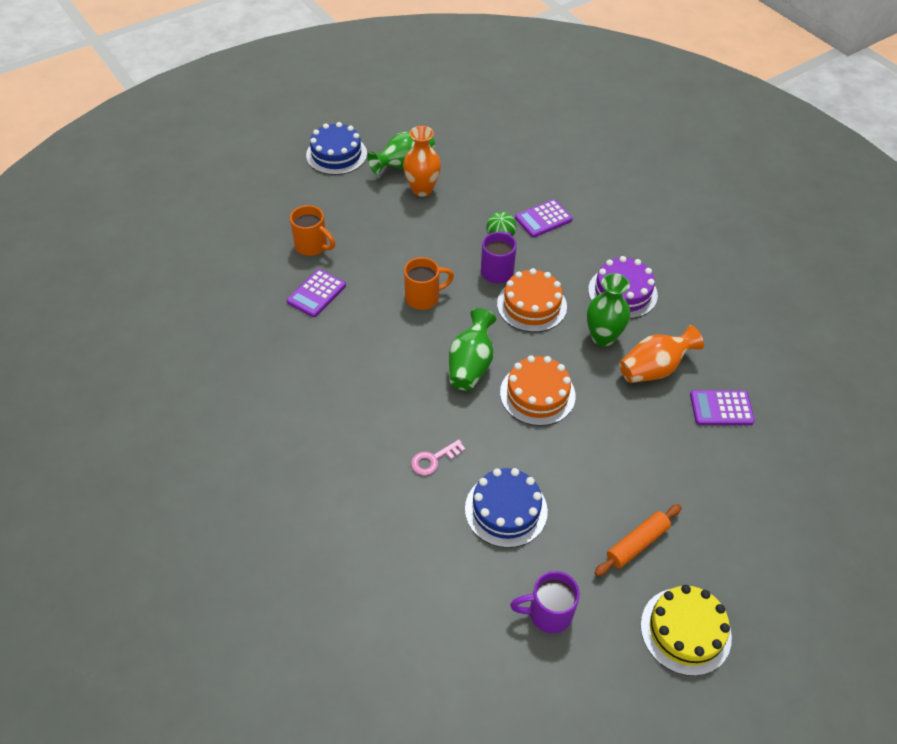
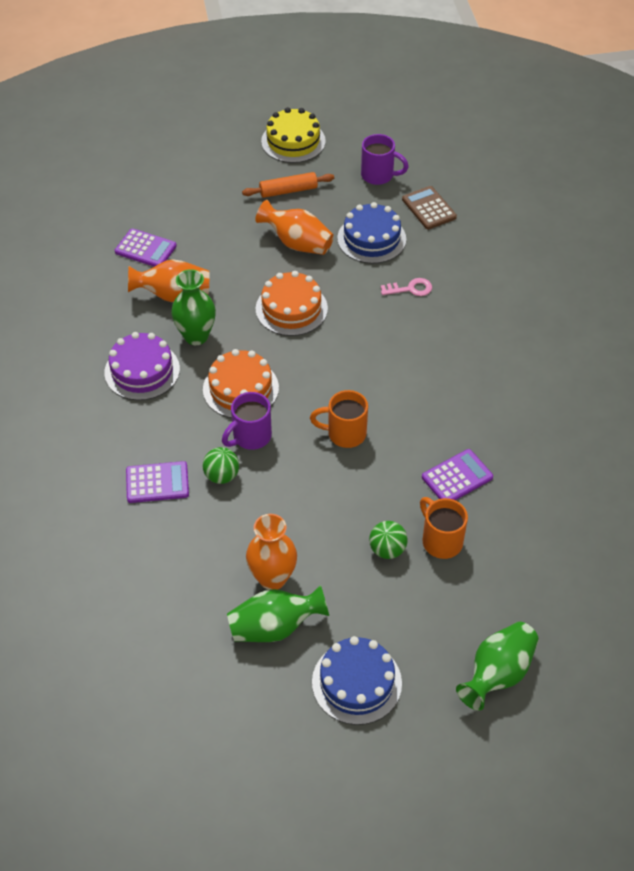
camera: 155 degrees left, 0 degrees up
(350, 229) = (387, 550): none -> green ball
(463, 582) = (429, 208): none -> brown calculator
(471, 365) = (335, 352): green vase -> green vase (497, 674)
(580, 472) = (297, 243): none -> orange vase

